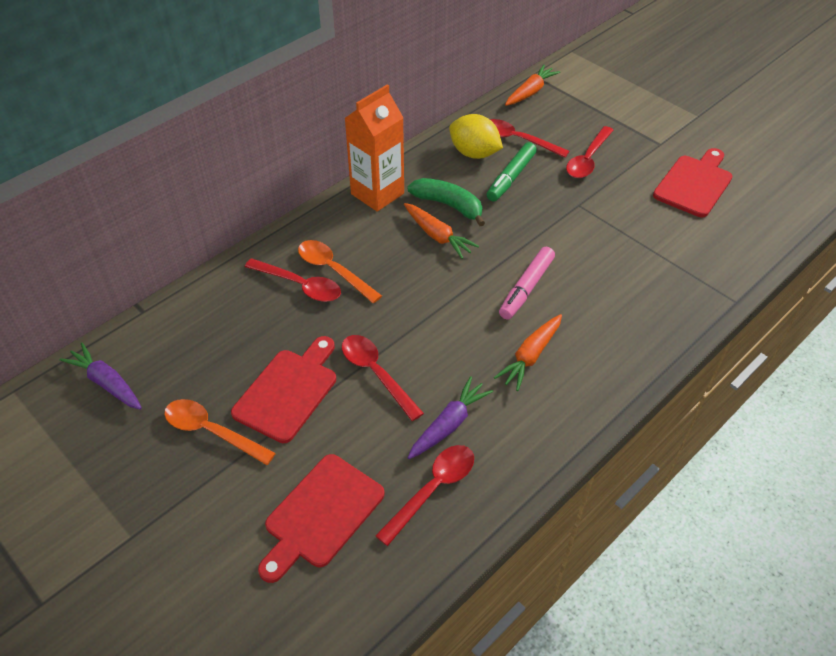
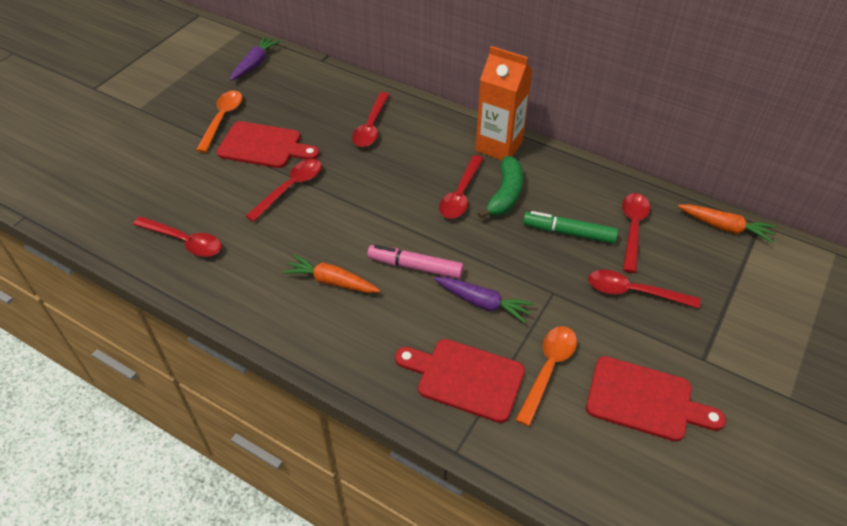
camera: 75 degrees right, 0 degrees up
(321, 514) = (159, 187): red cutting board -> red cutting board (465, 378)
(333, 270) = (394, 141): orange spoon -> orange spoon (548, 369)
(437, 236) = (460, 195): orange carrot -> red spoon
(449, 424) = (247, 240): purple carrot -> purple carrot (483, 303)
(474, 153) = (591, 199): yellow lemon -> none

